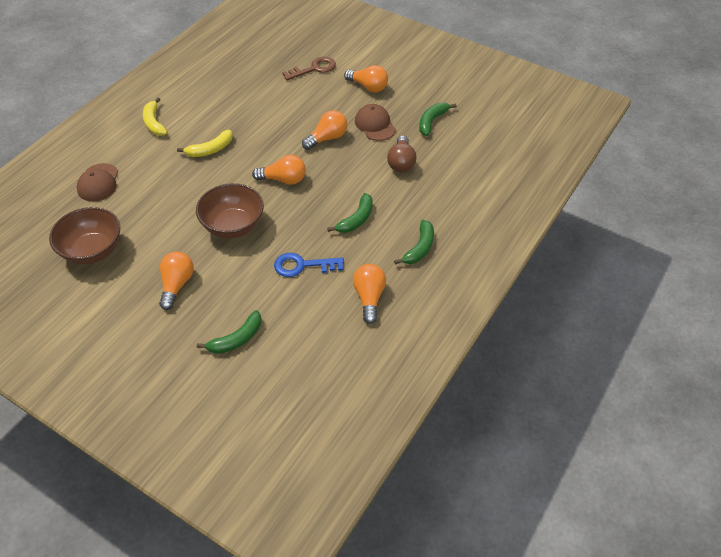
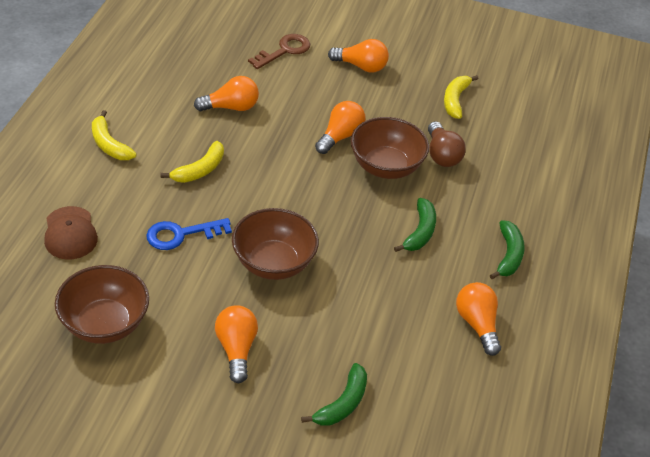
camera: 20 degrees left, 5 degrees down
(283, 180) = (310, 195): orange light bulb -> orange light bulb (231, 107)
(302, 266) = (381, 299): blue key -> blue key (181, 235)
(352, 166) = (386, 166): none -> brown bowl
(375, 125) = (390, 112): brown cap -> none
(432, 121) = (455, 100): green banana -> yellow banana

